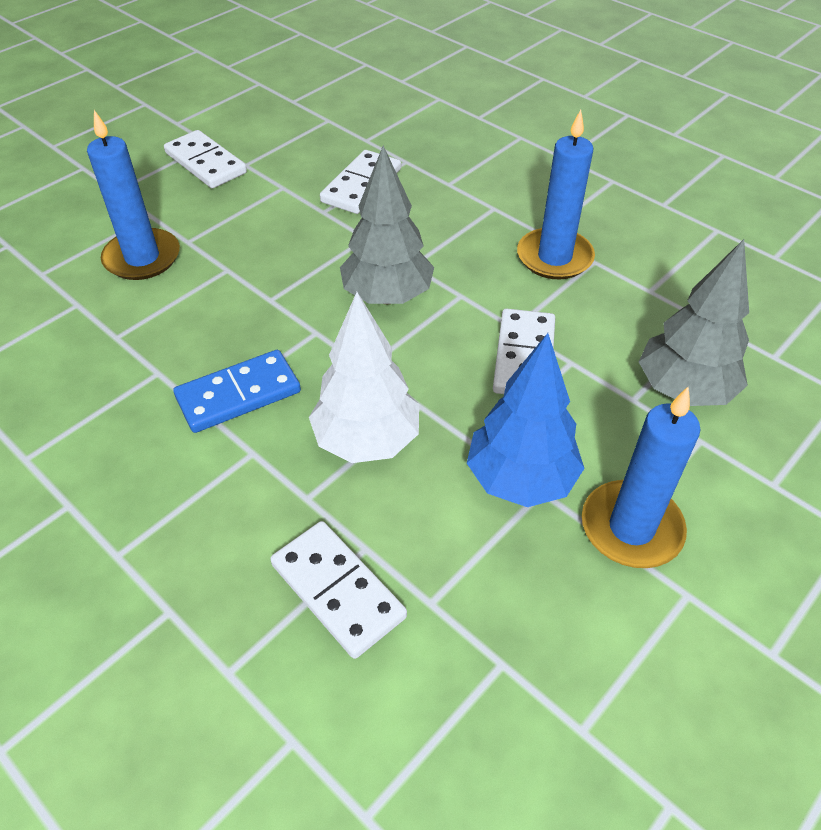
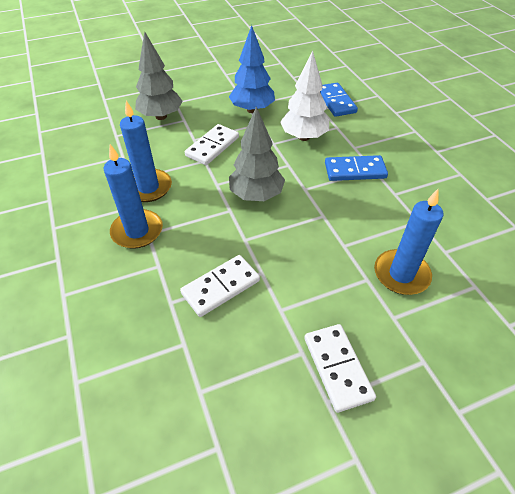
camera: 155 degrees left, 0 degrees up
(338, 590) = (335, 102): white domino -> blue domino
(631, 528) = (226, 89): blue candle -> blue candle (137, 231)

